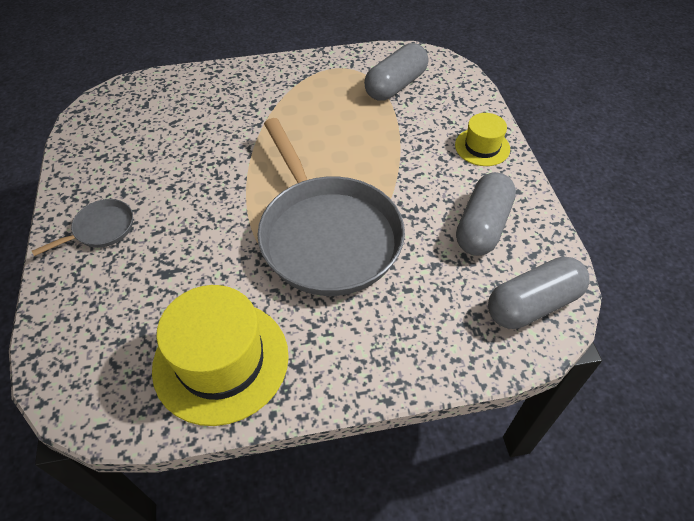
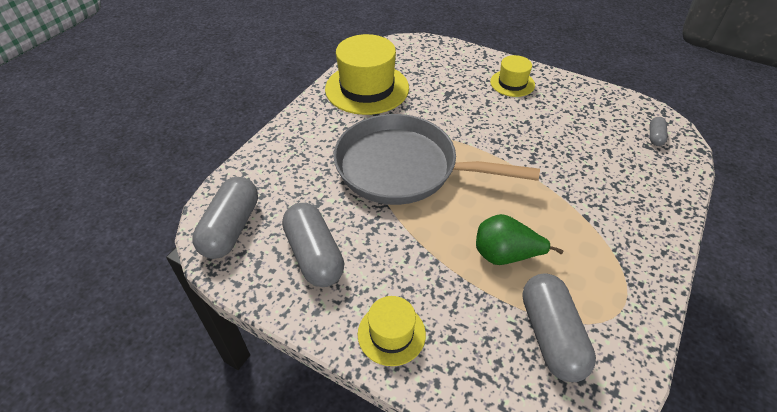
camera: 130 degrees right, 5 degrees down
(101, 229) = (512, 83): grey pan -> yellow hat
(126, 104) = (655, 137): none -> grey capsule
(356, 128) = (505, 255): none -> green pear

